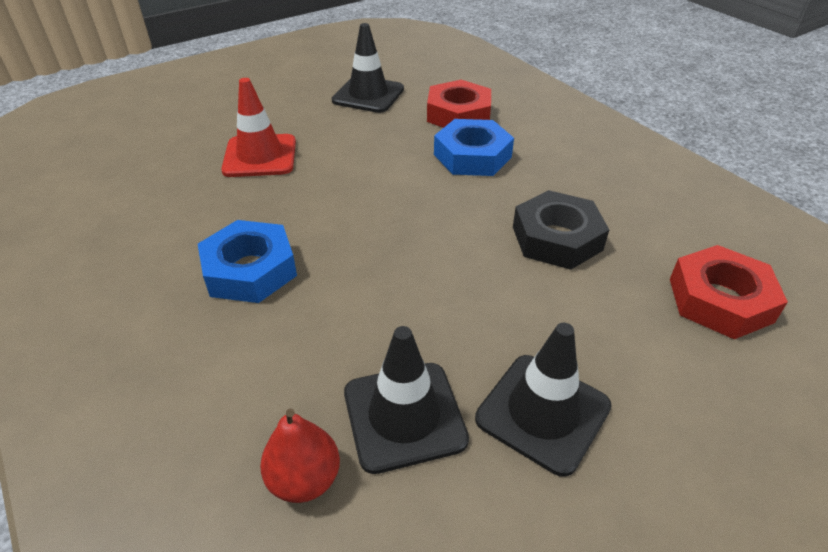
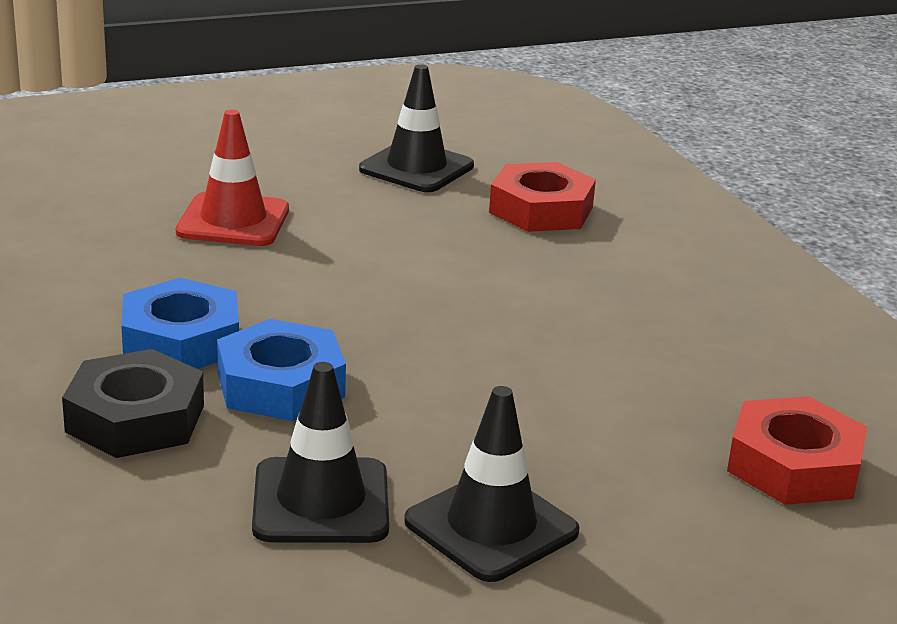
camera: 10 degrees right, 15 degrees down
(304, 479) = (184, 532): red pear -> none
(472, 156) = (536, 262): blue nut -> blue nut (281, 385)
(556, 238) = (606, 369): black nut -> black nut (135, 418)

